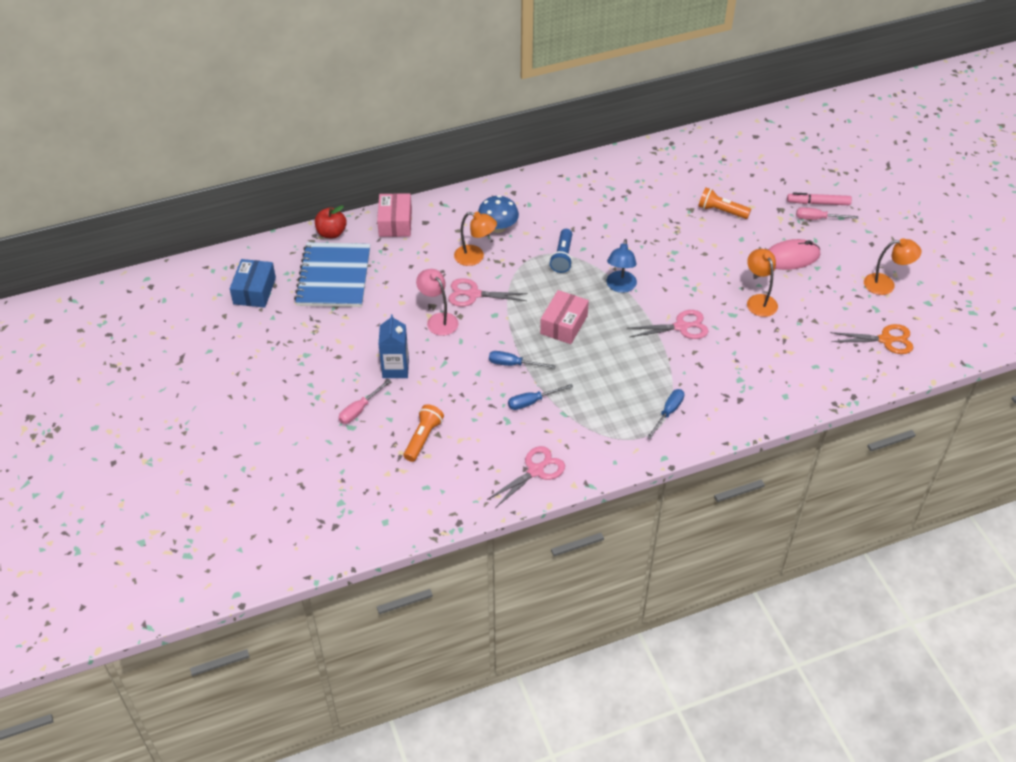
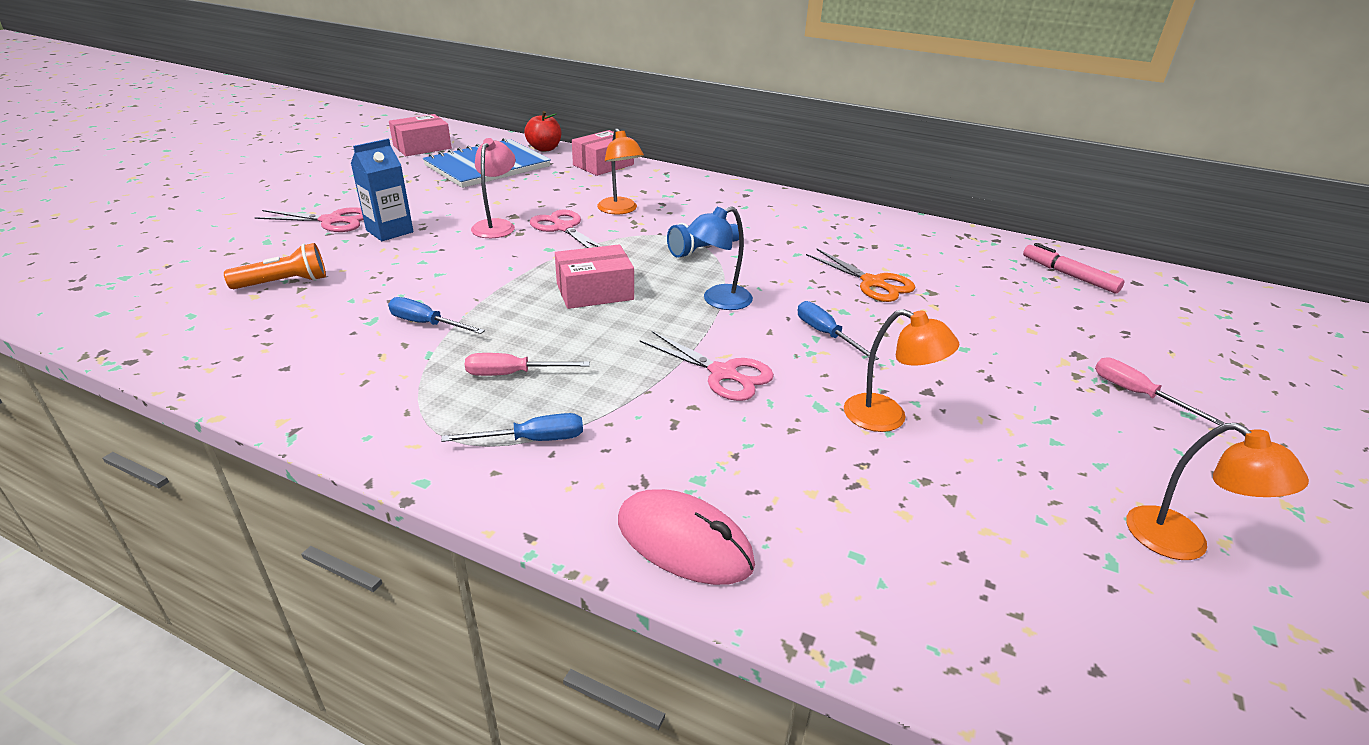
camera: 45 degrees right, 15 degrees down
(254, 291) = (422, 147): blue box -> pink box
(360, 409) = (301, 236): pink screwdriver -> pink screwdriver (513, 374)
(498, 227) = (682, 205): blue mushroom -> none
(513, 364) = (481, 288): blue screwdriver -> blue screwdriver (826, 334)
(535, 471) = (286, 377): pink scissors -> pink scissors (331, 221)
(721, 211) = (975, 312): orange flashlight -> none
(759, 300) = (887, 417): orange lamp -> orange lamp turned 90 degrees clockwise
(791, 257) = (1020, 406): pink mouse -> pink mouse (684, 542)
(818, 203) = (1161, 380): pink marker -> pink marker (1069, 275)
(885, 340) = (1073, 623): orange scissors -> orange scissors (873, 283)

